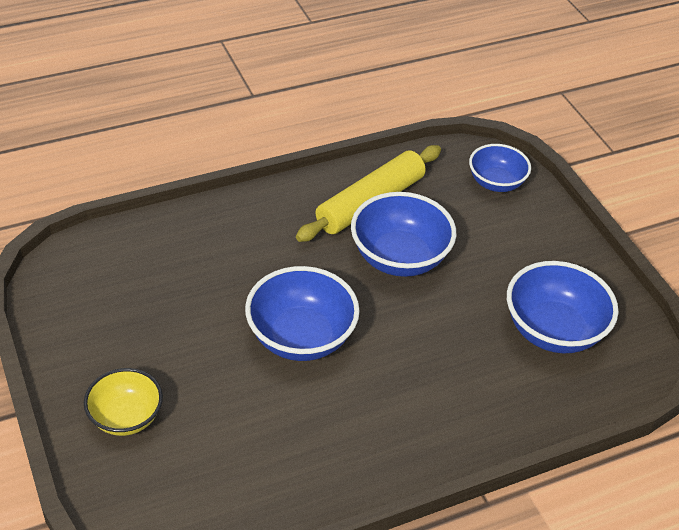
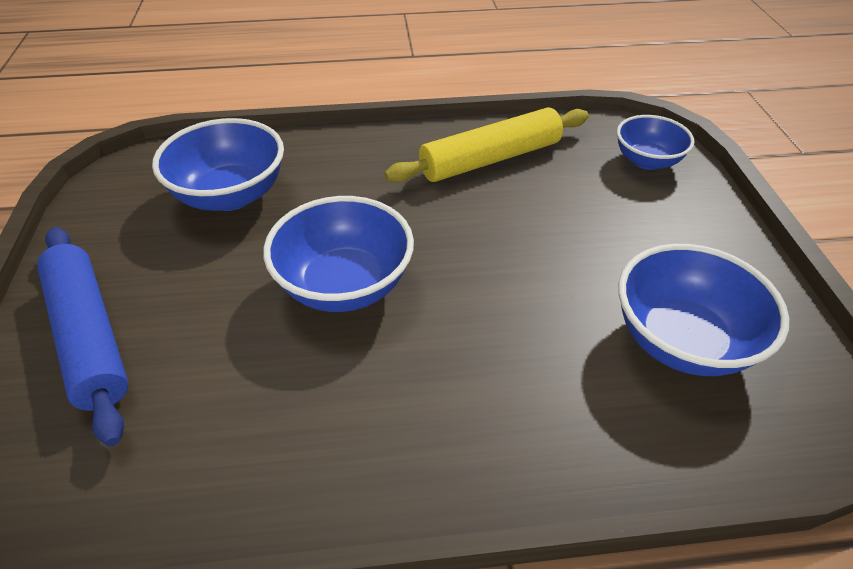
camera: 20 degrees right, 0 degrees up
(126, 417) = (90, 336): yellow bowl -> blue rolling pin
(399, 258) = (502, 219): blue bowl -> blue bowl (230, 195)

